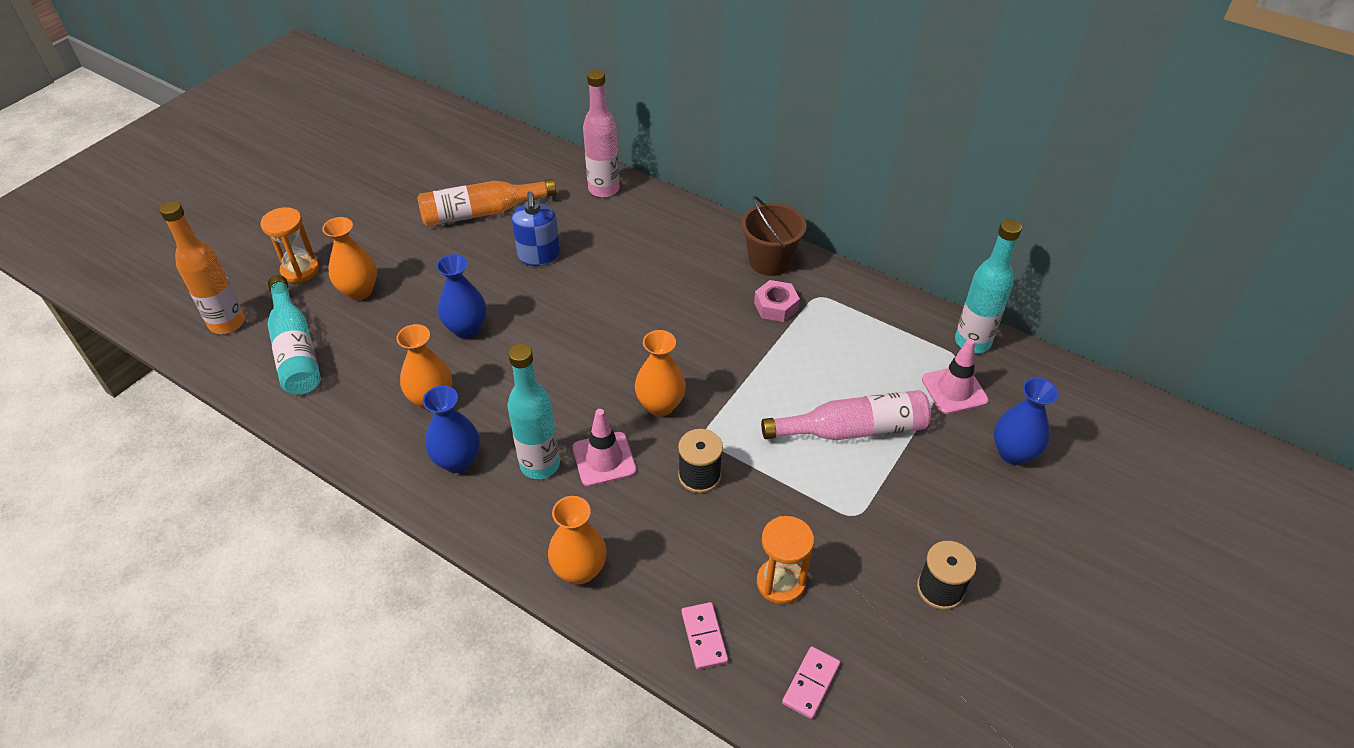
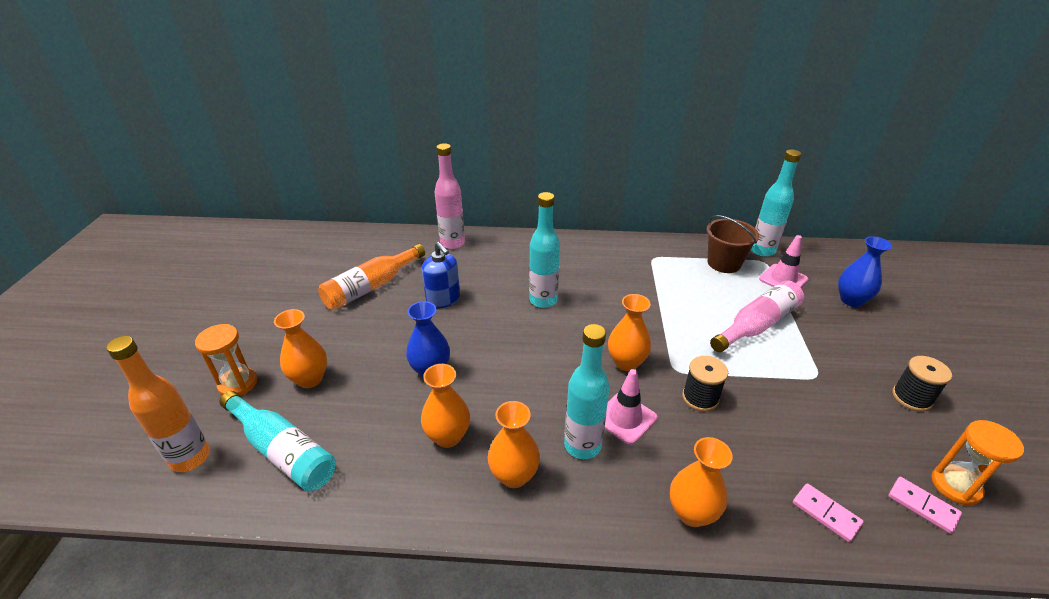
camera: 30 degrees left, 10 degrees down
(458, 461) = (514, 475): blue vase -> orange vase
(639, 299) = (543, 300): none -> turquoise bottle
(770, 261) = (604, 248): brown bucket -> brown bucket (724, 263)
(776, 306) = (635, 272): pink nut -> none
(780, 582) = (826, 444): orange hourglass -> orange hourglass (955, 486)
(810, 683) = (922, 506): pink domino -> pink domino turned 45 degrees counterclockwise

